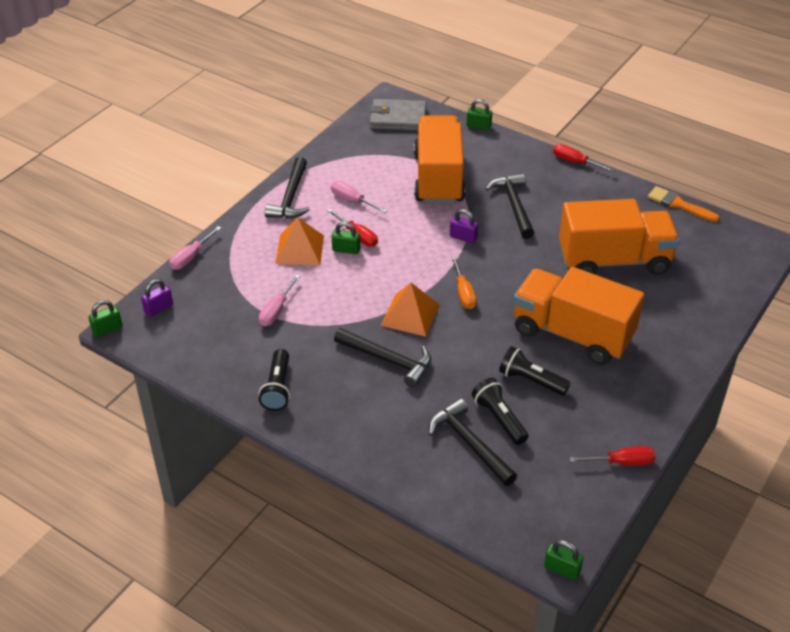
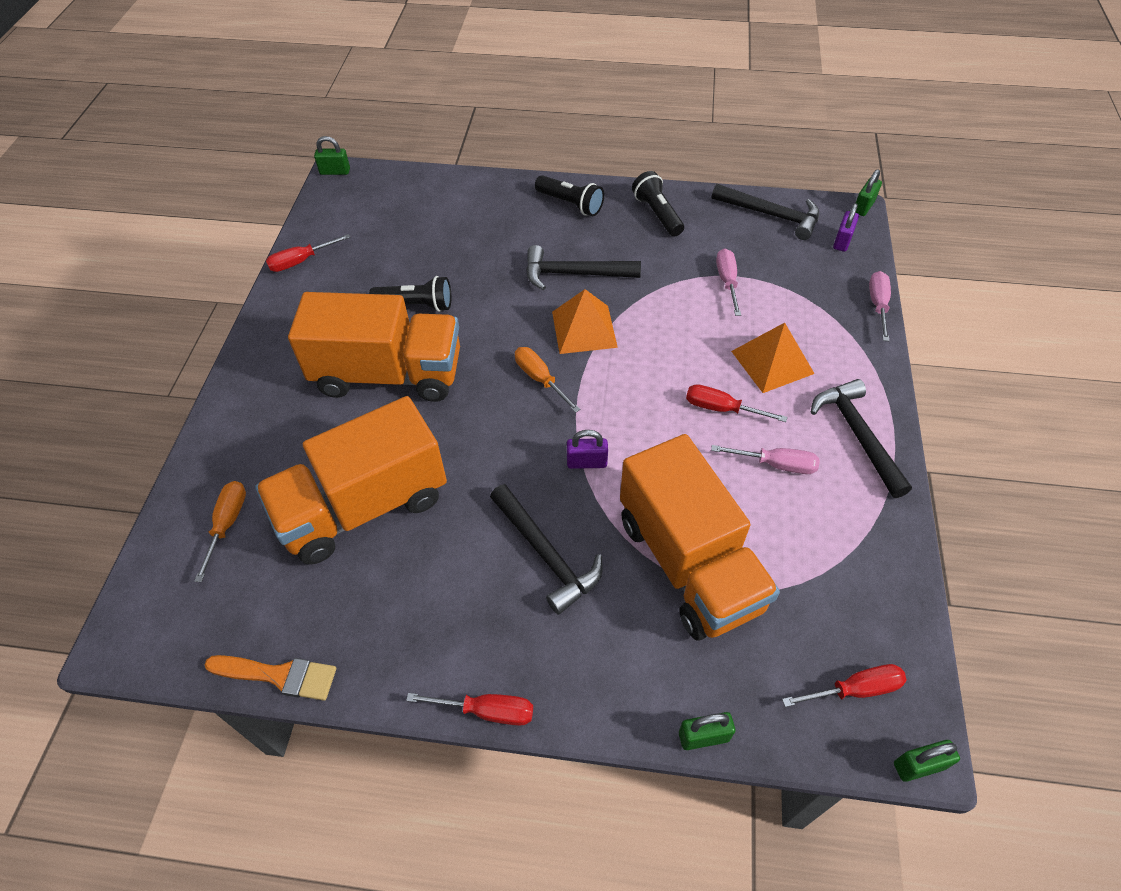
camera: 155 degrees right, 10 degrees up
(346, 250) = (718, 383): green padlock -> green padlock (919, 765)
(398, 118) = (855, 689): grey wallet -> red screwdriver
(469, 443) = (451, 230): black hammer -> black hammer (771, 215)
(499, 418) = (433, 259): black flashlight -> black flashlight (570, 204)
(703, 279) = (228, 523): none -> orange screwdriver

